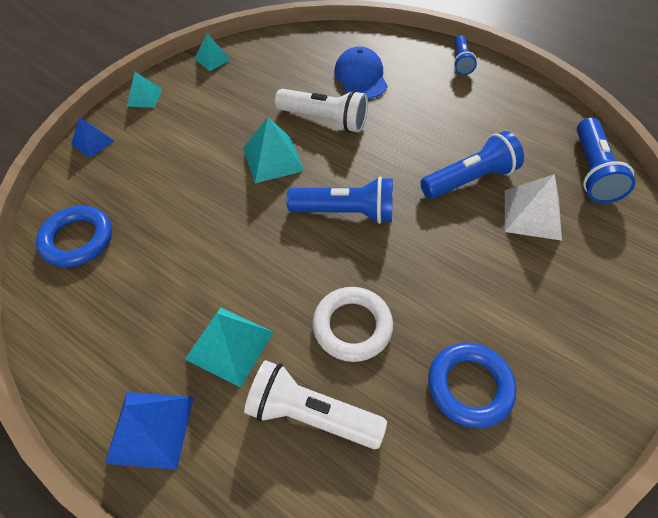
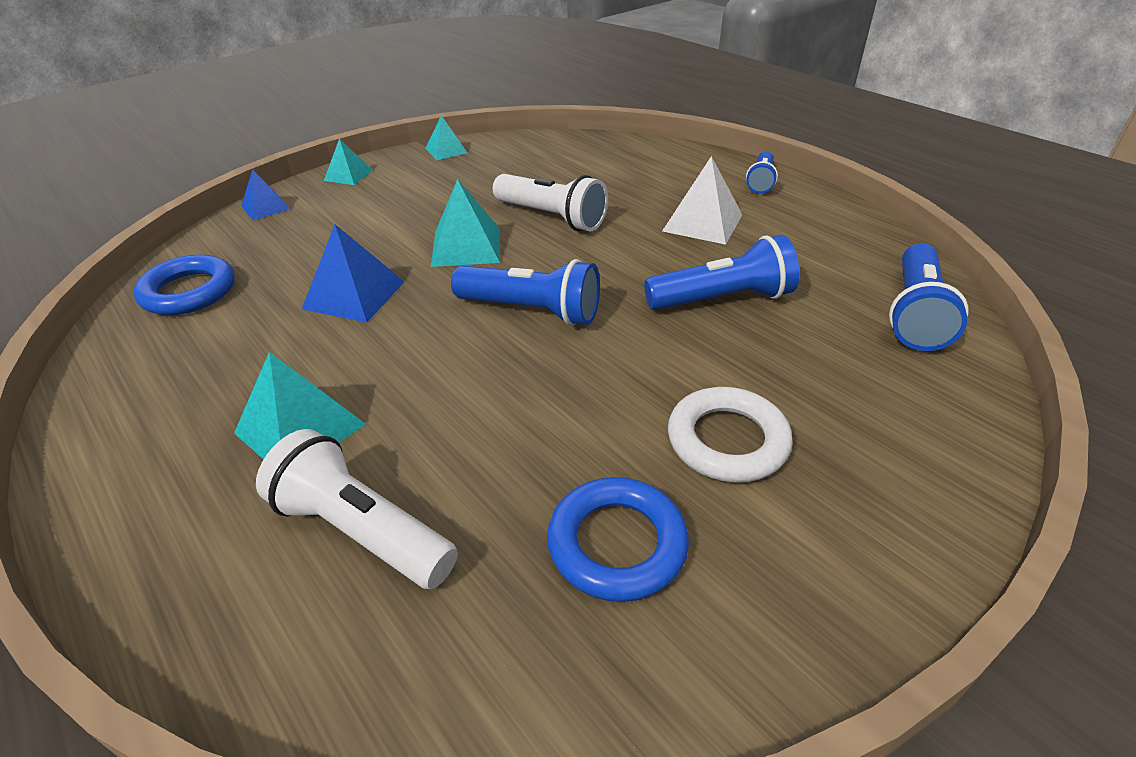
camera: 15 degrees right, 15 degrees down
(150, 429) = (141, 503): blue pyramid -> blue pyramid (354, 295)
(352, 326) = (476, 436): white ring -> white ring (727, 441)
(361, 77) = (619, 183): blue cap -> none
(532, 214) = (802, 350): white pyramid -> white pyramid (702, 222)

